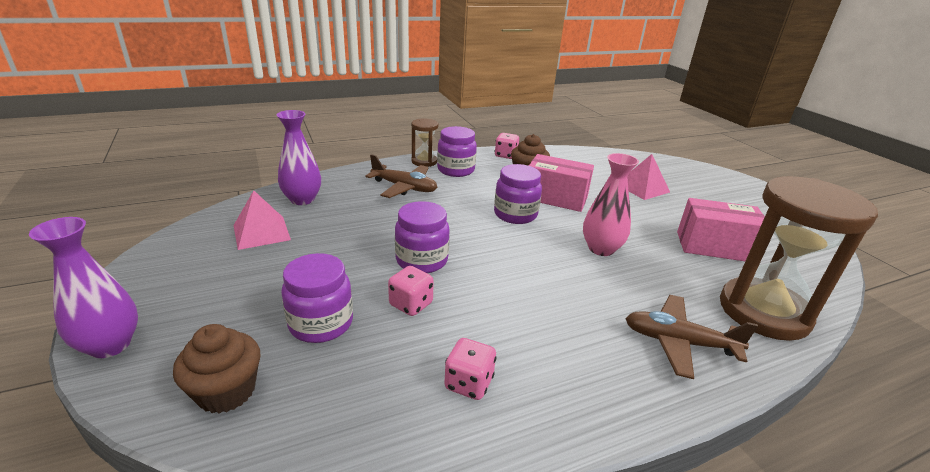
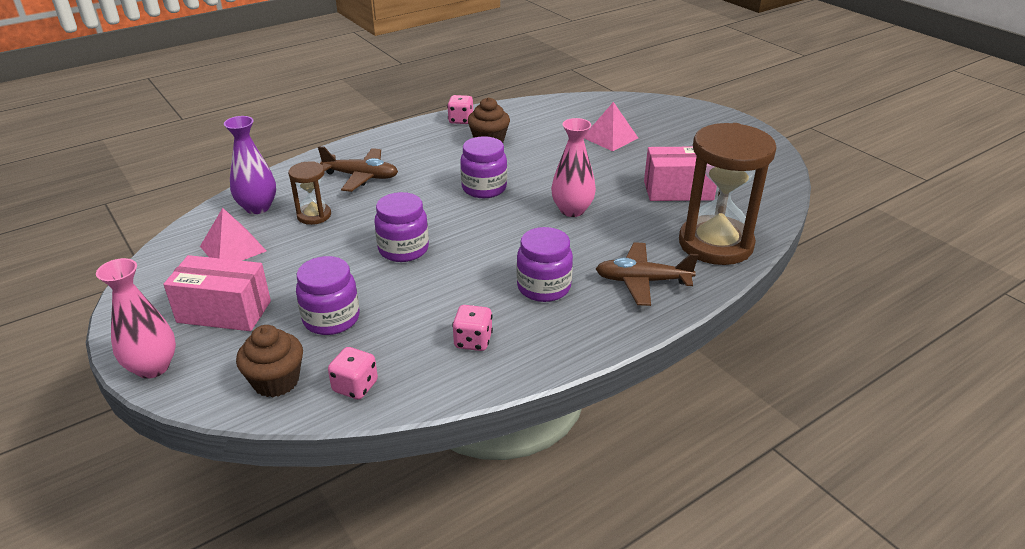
camera: 10 degrees left, 5 degrees up
(110, 345) = (153, 367): purple vase -> pink vase
(411, 304) = (406, 290): pink dice -> pink dice (355, 386)
(424, 161) = (372, 142): brown hourglass -> brown hourglass (314, 215)
(456, 170) = (410, 147): purple jar -> purple jar (543, 287)
(555, 198) = (522, 163): pink box -> pink box (224, 312)

